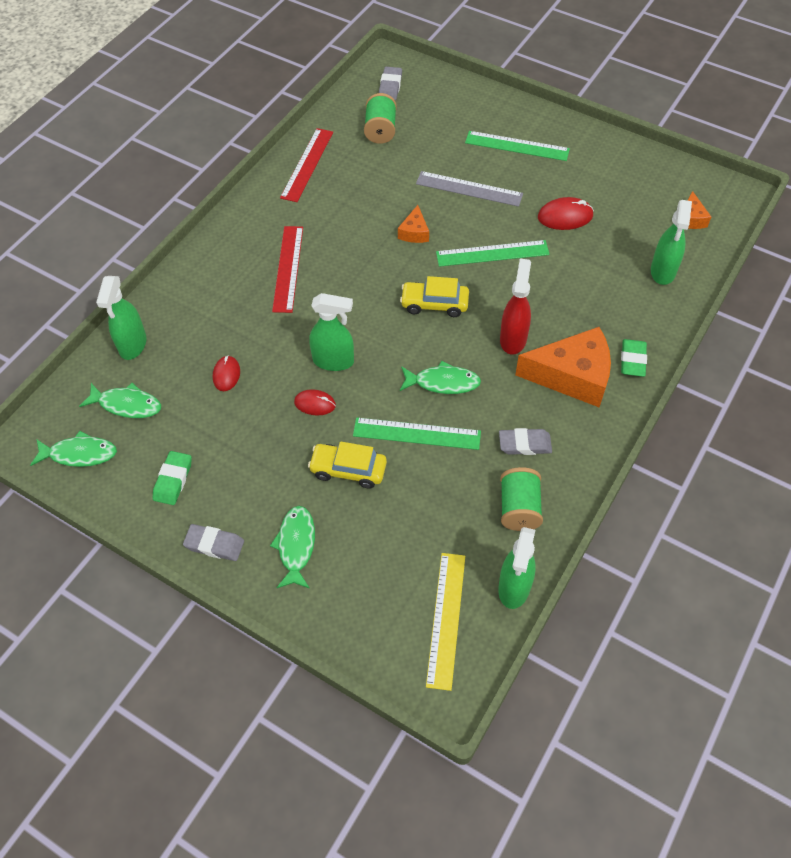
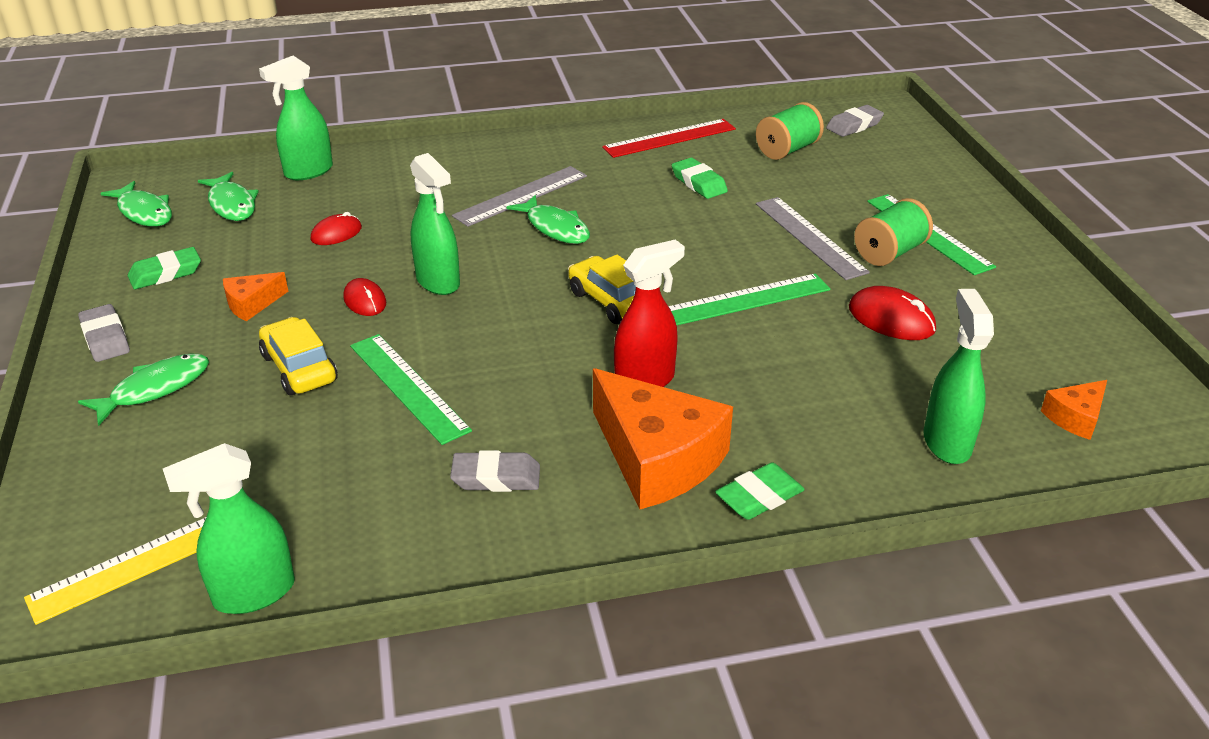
camera: 45 degrees right, 20 degrees down
(288, 268) = (521, 196): red ruler -> grey ruler
(368, 189) = (699, 183): none -> green eraser
(414, 232) = (689, 237): orange cheese -> orange cheese (252, 304)
(443, 382) = (507, 366): green fish -> green fish (555, 228)
(492, 253) = (746, 299): green ruler -> green ruler turned 60 degrees counterclockwise
(519, 508) = (388, 528): green spool -> green spool (889, 253)
(524, 444) = (496, 477): grey eraser -> grey eraser turned 45 degrees counterclockwise
(663, 272) = (946, 442): green spray bottle -> green spray bottle turned 120 degrees clockwise

